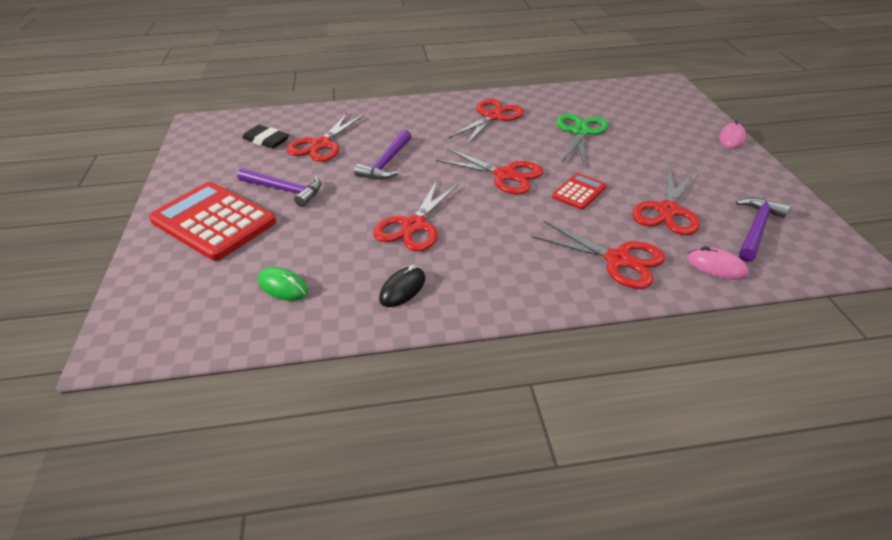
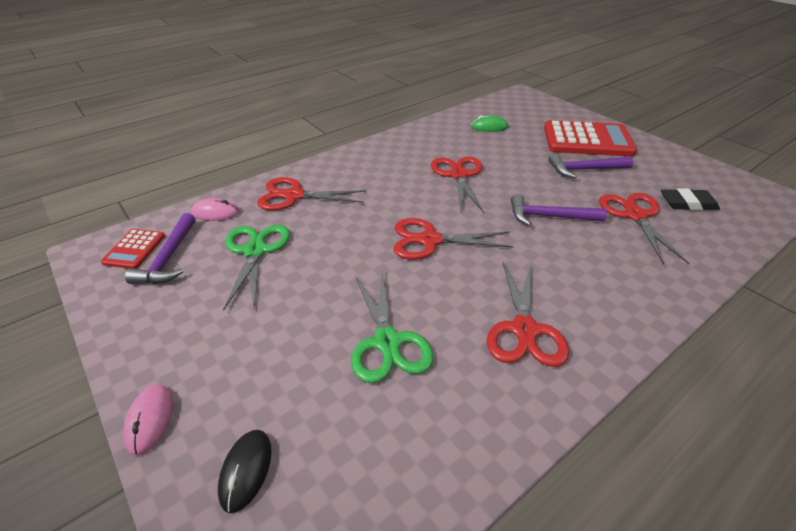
camera: 150 degrees right, 0 degrees up
(387, 163) = (549, 217): purple hammer -> purple hammer turned 75 degrees counterclockwise
(402, 289) = (424, 143): black mouse -> black mouse (246, 470)
(579, 192) = (347, 244): red calculator -> red calculator (134, 249)
(668, 211) = (255, 251): red scissors -> green scissors

